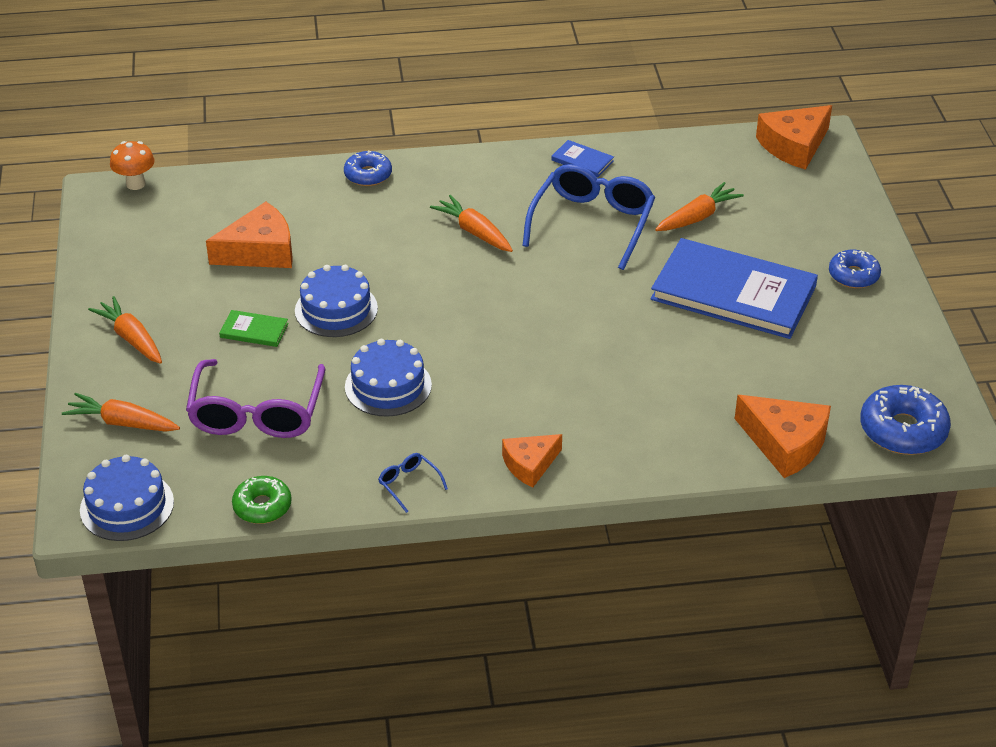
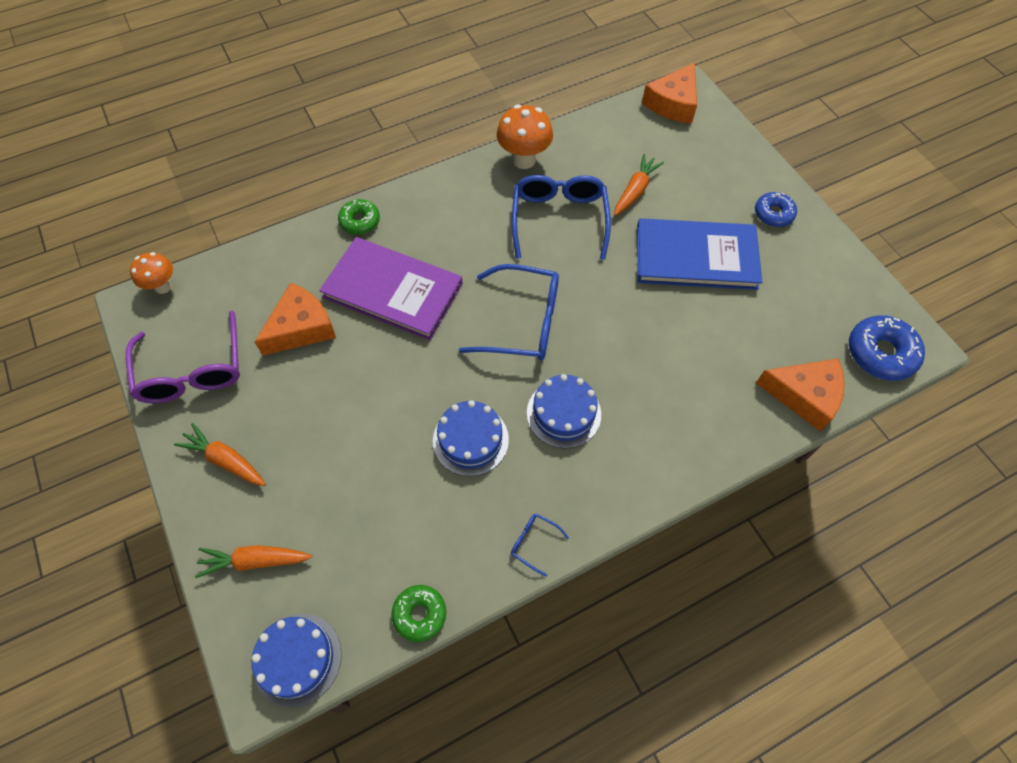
camera: 20 degrees left, 20 degrees up
(254, 330) = (331, 416): green book -> none
(257, 412) = (371, 507): purple glasses -> purple glasses (192, 370)
(336, 309) = (392, 371): blue cake -> blue cake (563, 413)
(368, 175) = (360, 221): blue donut -> green donut
(372, 243) = (393, 290): none -> purple book
(474, 232) = (471, 255): orange carrot -> none
(499, 303) = (522, 322): none -> blue glasses
(530, 464) = (622, 486): orange cheese -> none
(582, 160) = (524, 160): blue book -> orange mushroom

